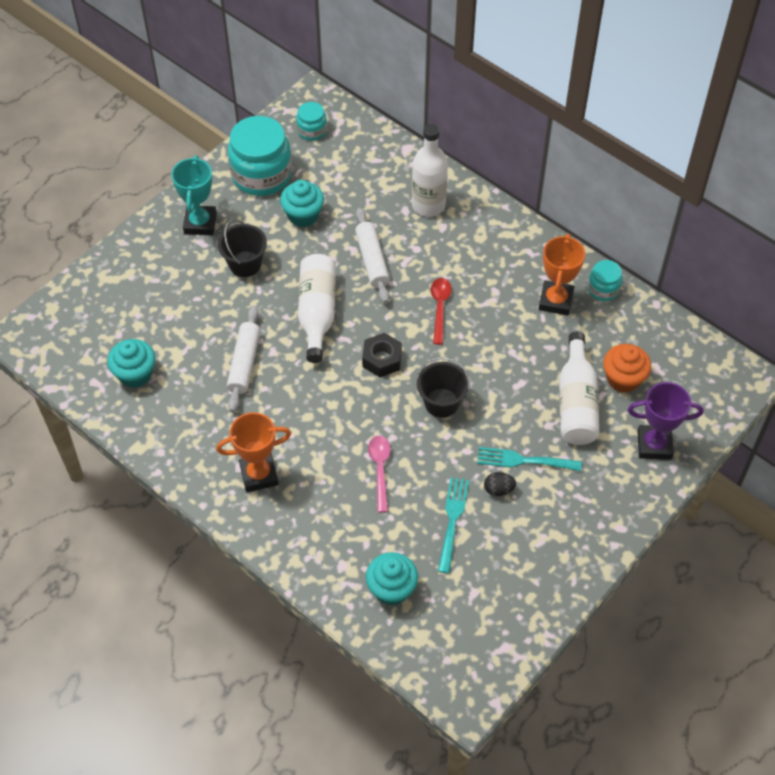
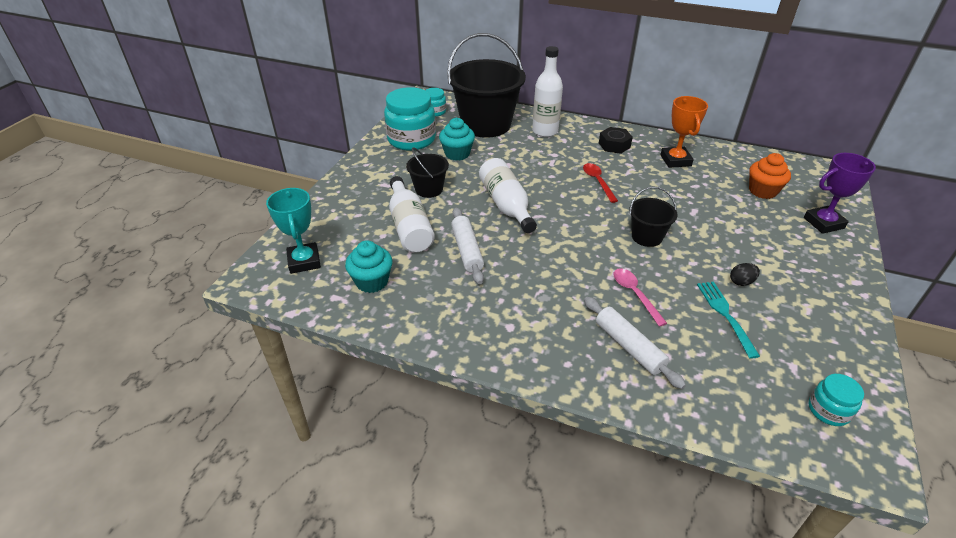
camera: 20 degrees left, 15 degrees down
(200, 223) = (378, 174): turquoise trophy -> turquoise trophy (304, 261)
(259, 475) = (532, 328): orange trophy -> none
(362, 173) = (486, 125): none -> black bucket
(372, 260) = (527, 167): white rolling pin -> white rolling pin (629, 347)
(382, 359) = (578, 221): black nut -> black nut (614, 145)
(391, 589) = (721, 386): turquoise cupcake -> none
(525, 460) = (743, 257): turquoise fork -> none
(576, 402) = (744, 212): white bottle -> white bottle (409, 226)
(603, 289) = (701, 148): turquoise jar -> turquoise jar (828, 410)

